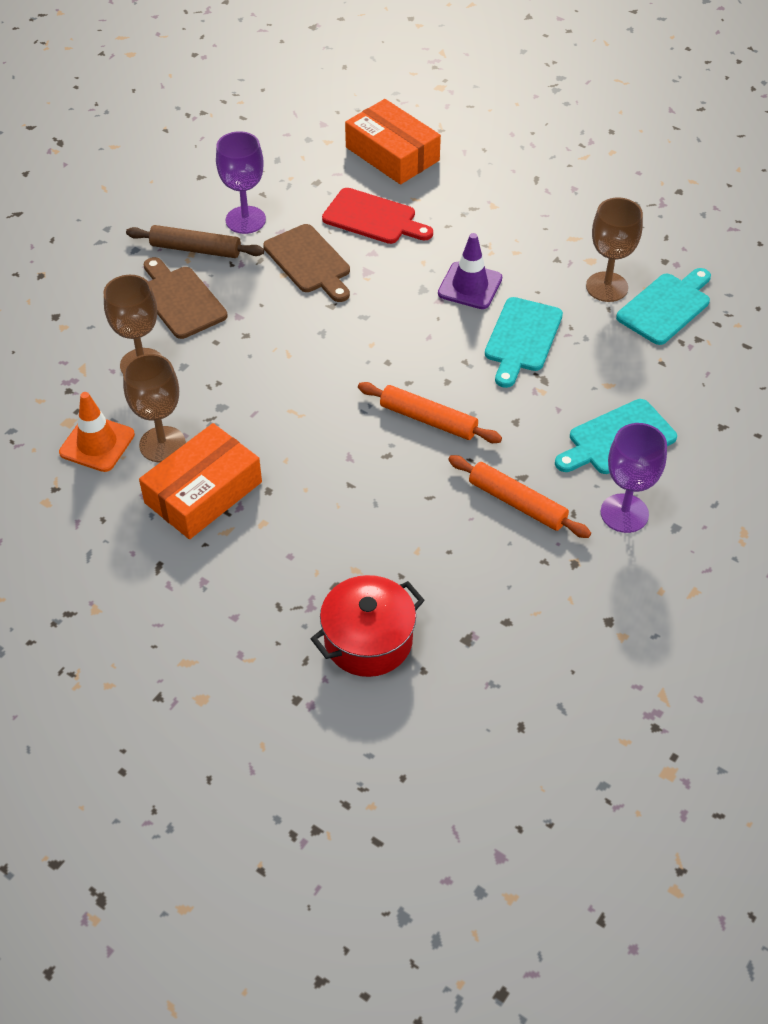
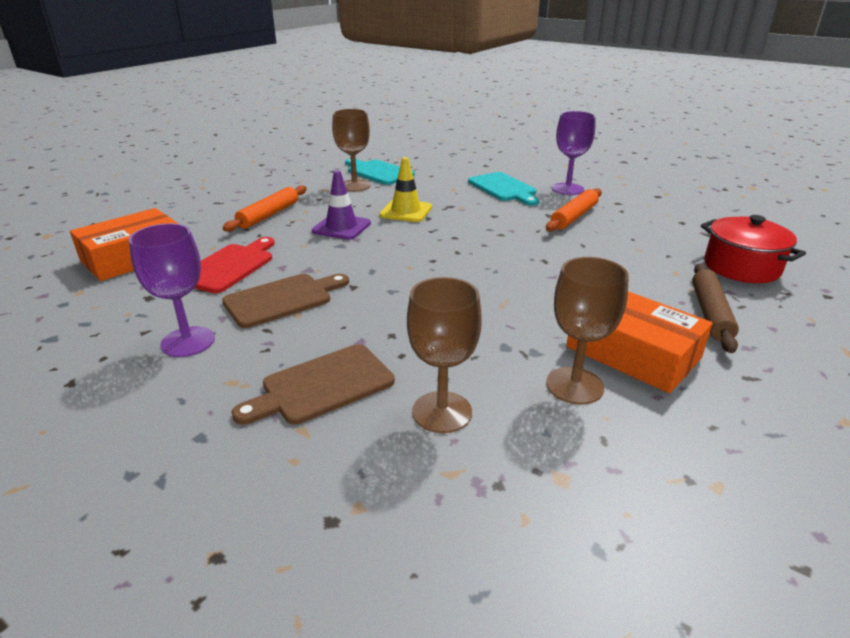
camera: 90 degrees left, 20 degrees down
(97, 443) = (592, 443): orange traffic cone -> none
(195, 249) = (226, 378): brown rolling pin -> brown rolling pin (710, 313)
(428, 419) = (499, 244): orange rolling pin -> orange rolling pin (268, 215)
(522, 338) = (406, 211): turquoise cutting board -> yellow traffic cone

